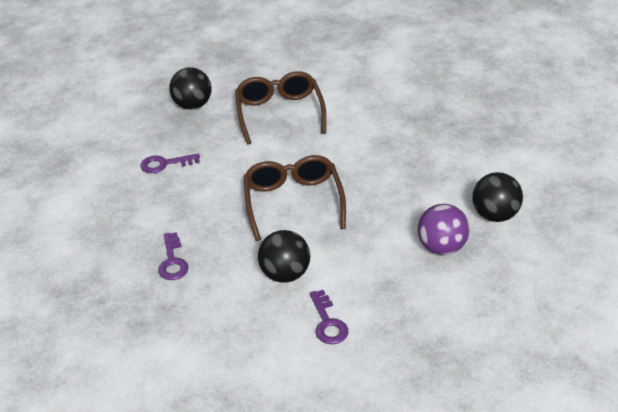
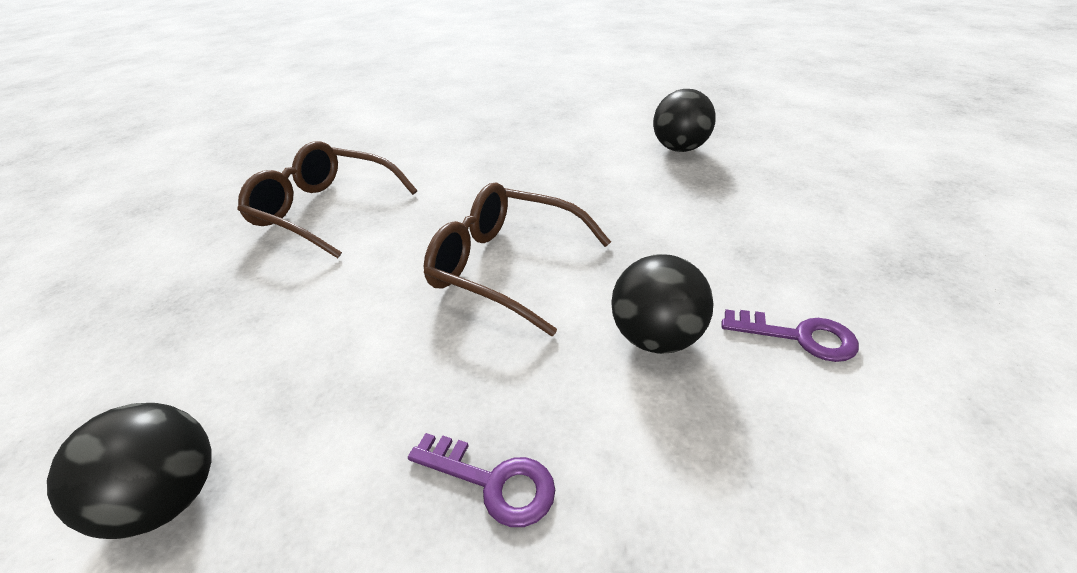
camera: 55 degrees left, 0 degrees up
(165, 164) = (236, 368): purple key -> none
(193, 105) = (172, 276): black ball -> black ball (169, 497)
(442, 247) = (705, 193): purple ball -> none

